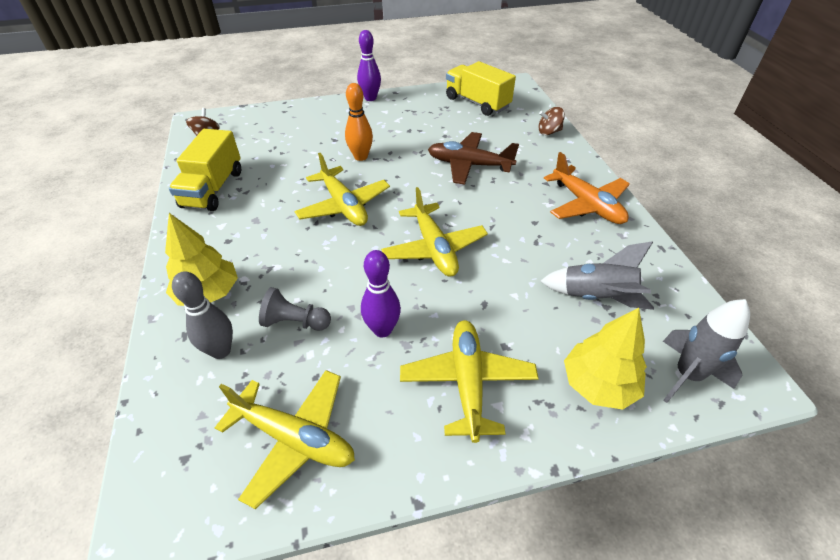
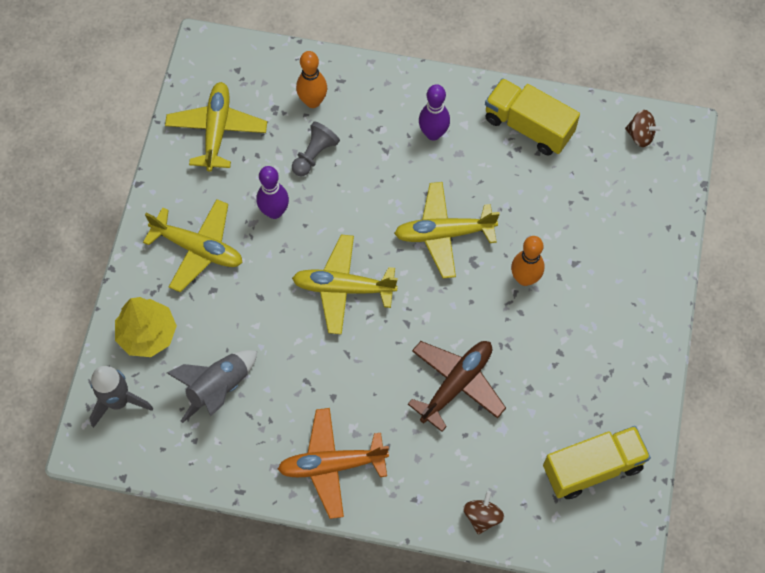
camera: 115 degrees right, 20 degrees up
(208, 293) = (377, 102): yellow tree -> none
(221, 351) = (313, 101): grey bowling pin -> orange bowling pin
(294, 438) = (217, 130): yellow plane -> yellow plane turned 135 degrees clockwise
(370, 98) = (661, 338): purple bowling pin -> purple bowling pin (433, 133)

